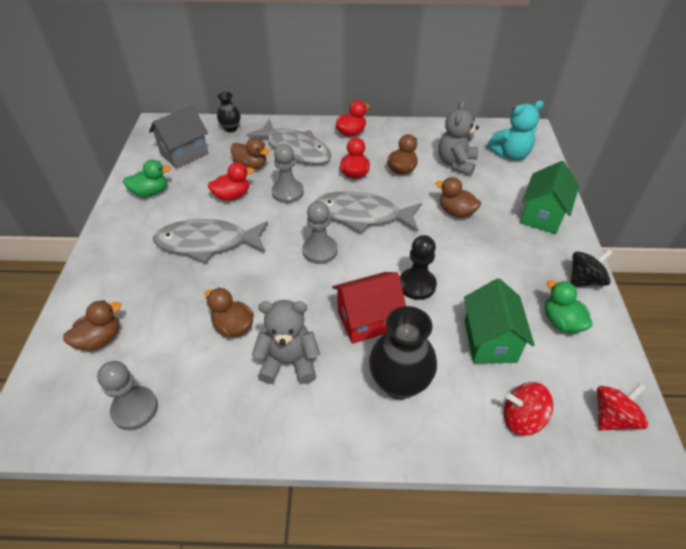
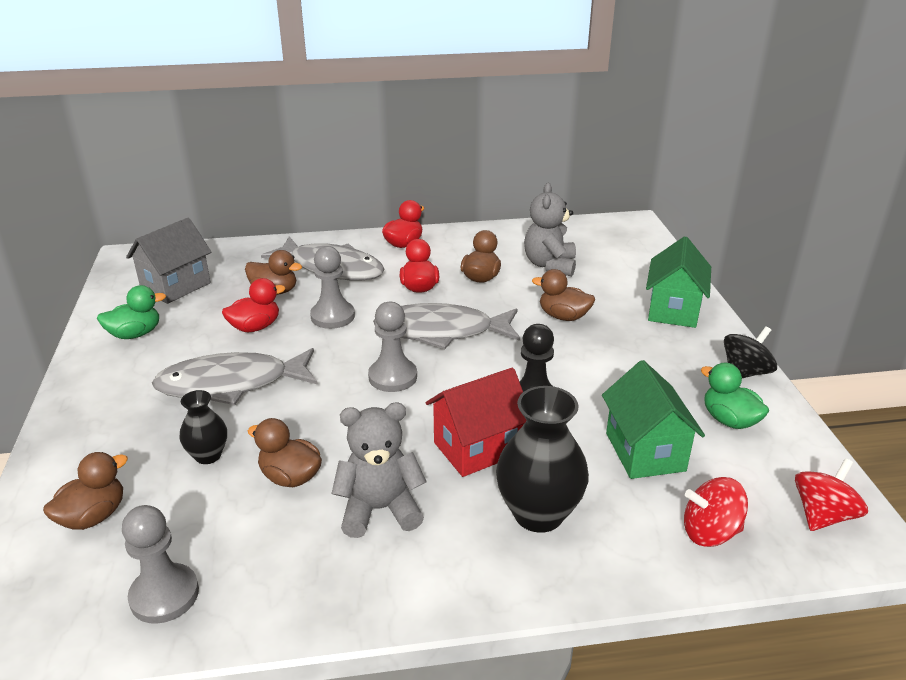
camera: 10 degrees left, 15 degrees down
(231, 128) = (236, 252): black vase -> black vase (208, 455)
(510, 154) = (616, 250): turquoise teddy bear -> none

